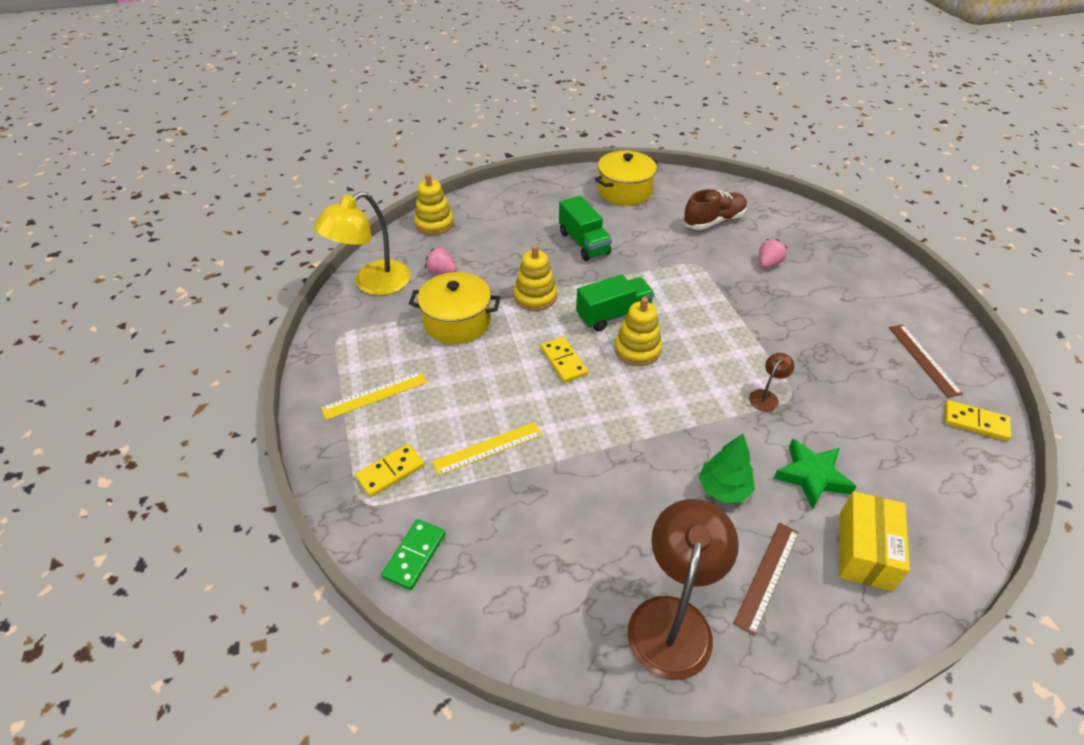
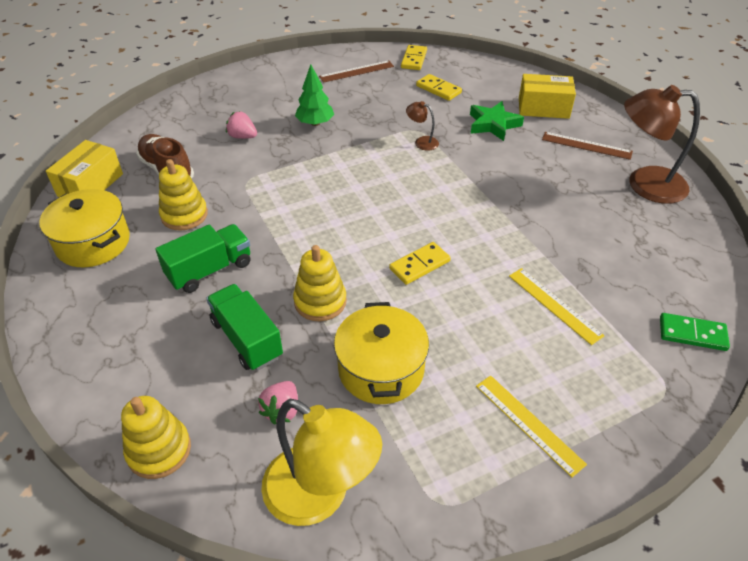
camera: 100 degrees left, 0 degrees up
(390, 472) = (620, 377): yellow domino -> yellow domino (438, 89)
(613, 315) = (339, 235): green truck -> green truck (247, 339)
(637, 349) = (387, 215): yellow stacking toy -> yellow stacking toy (184, 215)
(694, 186) = (90, 185): none -> yellow box
(723, 489) = (525, 163): green tree -> green tree (315, 123)

